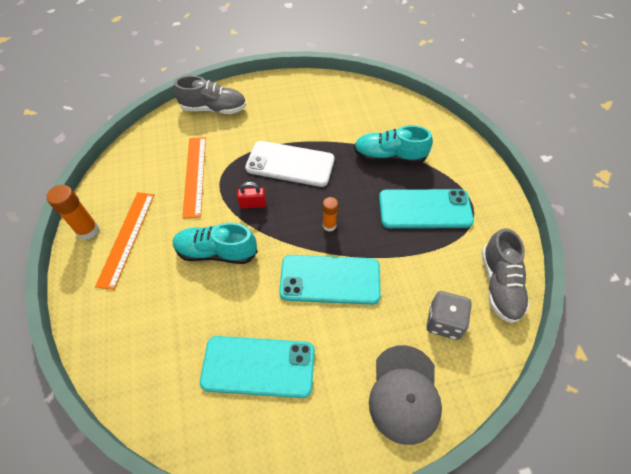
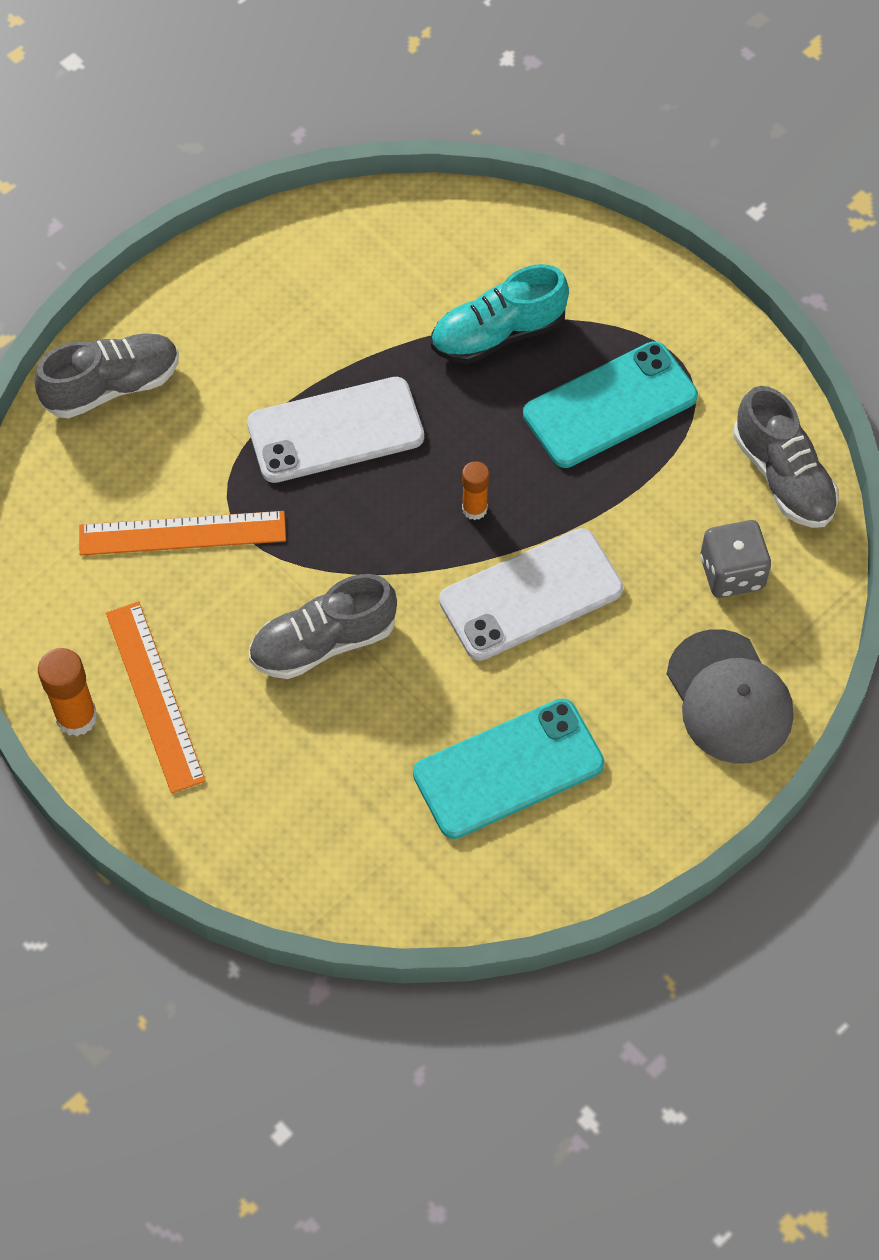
camera: 30 degrees left, 5 degrees up
(194, 175) = (182, 533): orange ruler -> orange ruler turned 60 degrees counterclockwise
(216, 252) = (323, 642): turquoise shoe -> grey shoe
(253, 204) = (323, 534): red padlock -> none
(330, 280) = (531, 595): turquoise phone -> white phone

